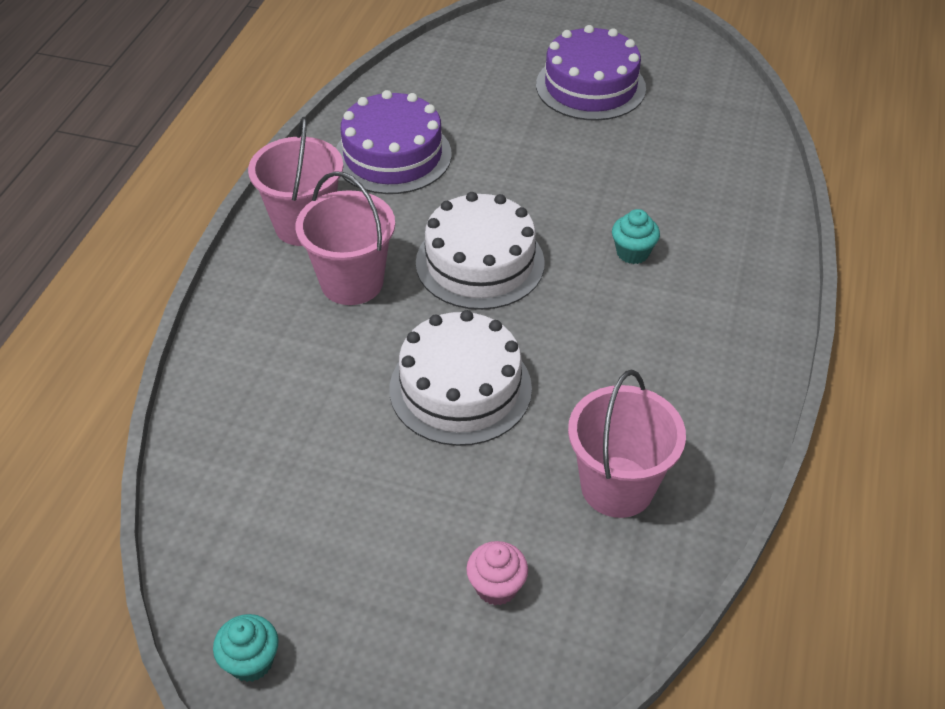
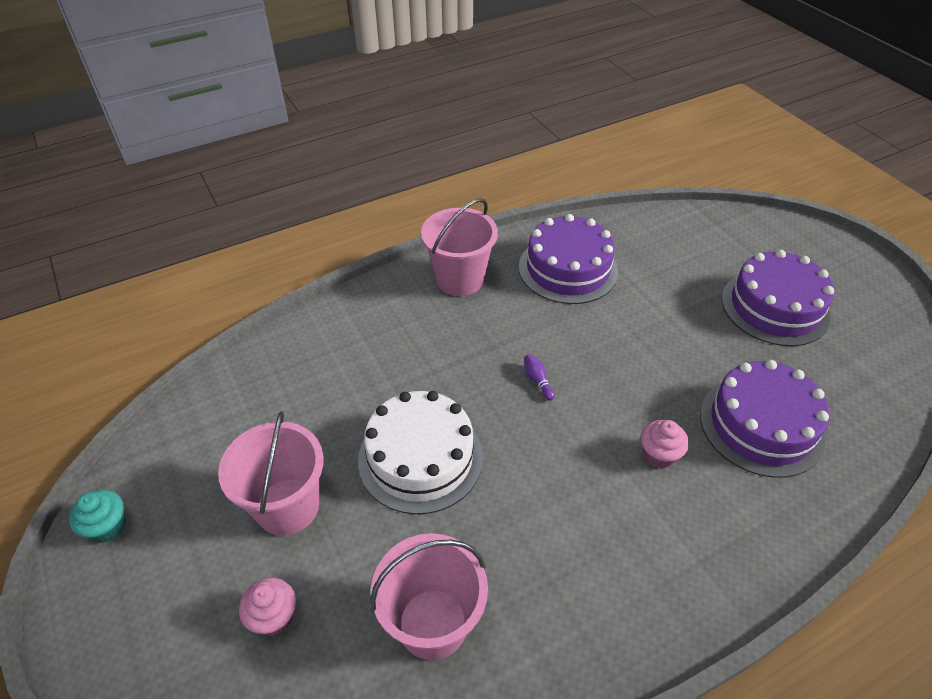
camera: 45 degrees right, 0 degrees up
(352, 282) = (442, 335): pink bucket -> pink bucket (287, 506)
(480, 262) = (537, 380): white cake -> purple bowling pin
(632, 253) = (659, 455): turquoise cupcake -> pink cupcake
(675, 182) = (761, 425): none -> purple cake

